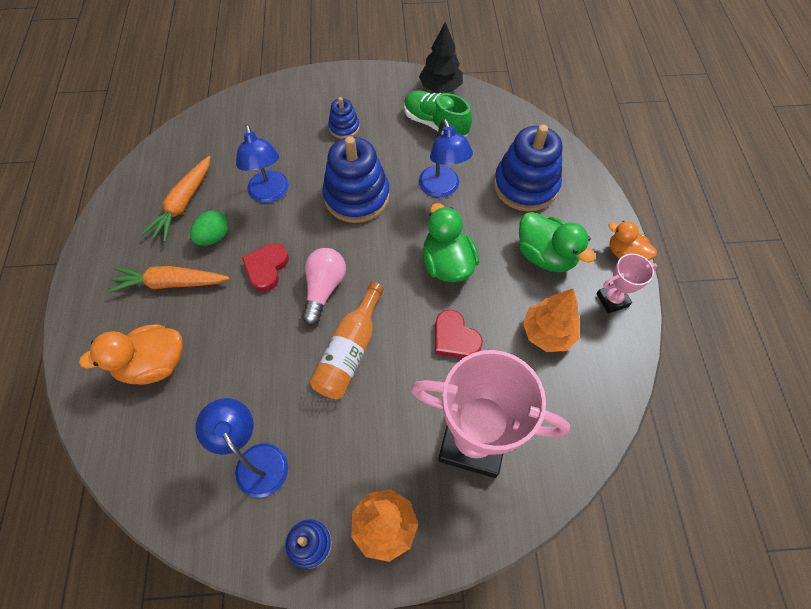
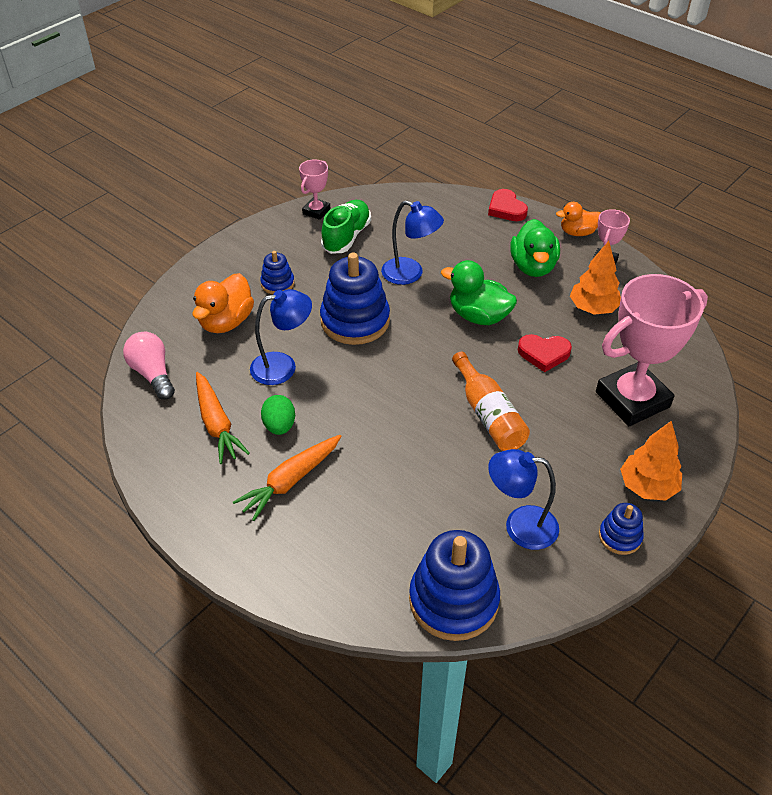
camera: 45 degrees left, 15 degrees down
(154, 364) = (359, 539): orange duck -> orange duck (226, 322)
(266, 268) = (354, 413): red heart -> red heart (506, 209)
(270, 194) = (283, 366): blue lamp -> blue lamp turned 45 degrees counterclockwise
(324, 289) = (416, 393): pink light bulb -> pink light bulb (153, 374)
(435, 124) = (346, 237): green shoe -> green shoe turned 120 degrees clockwise
(440, 88) = (316, 211): black tree -> pink trophy
(525, 185) = (464, 234): blue stacking toy -> blue stacking toy (453, 600)
(545, 255) = (533, 267): green duck -> green duck turned 90 degrees clockwise

